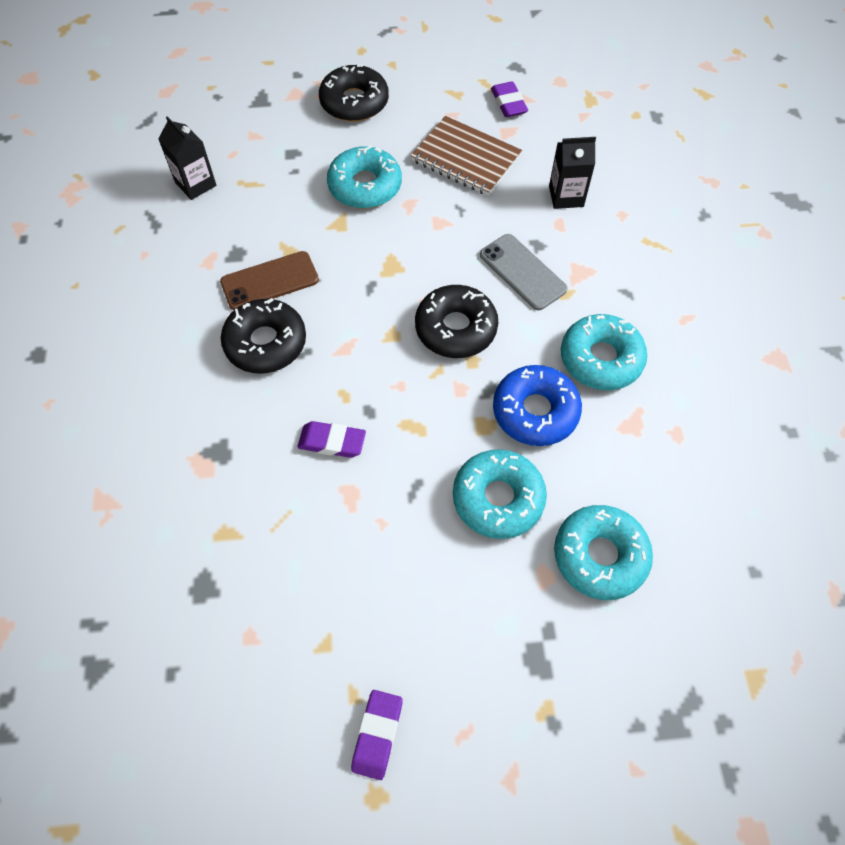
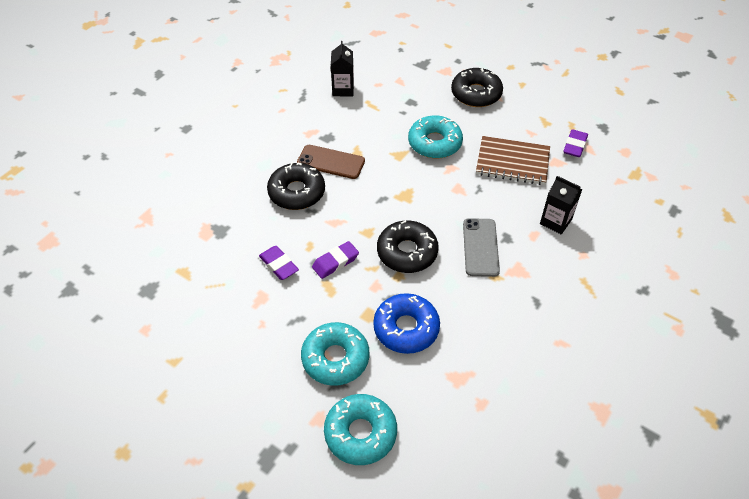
camera: 40 degrees right, 10 degrees down
(377, 735) = (153, 424): purple eraser -> purple eraser (335, 262)
(465, 158) = (512, 162): brown notebook -> brown notebook turned 60 degrees counterclockwise
(601, 359) = (478, 328): turquoise donut -> none

